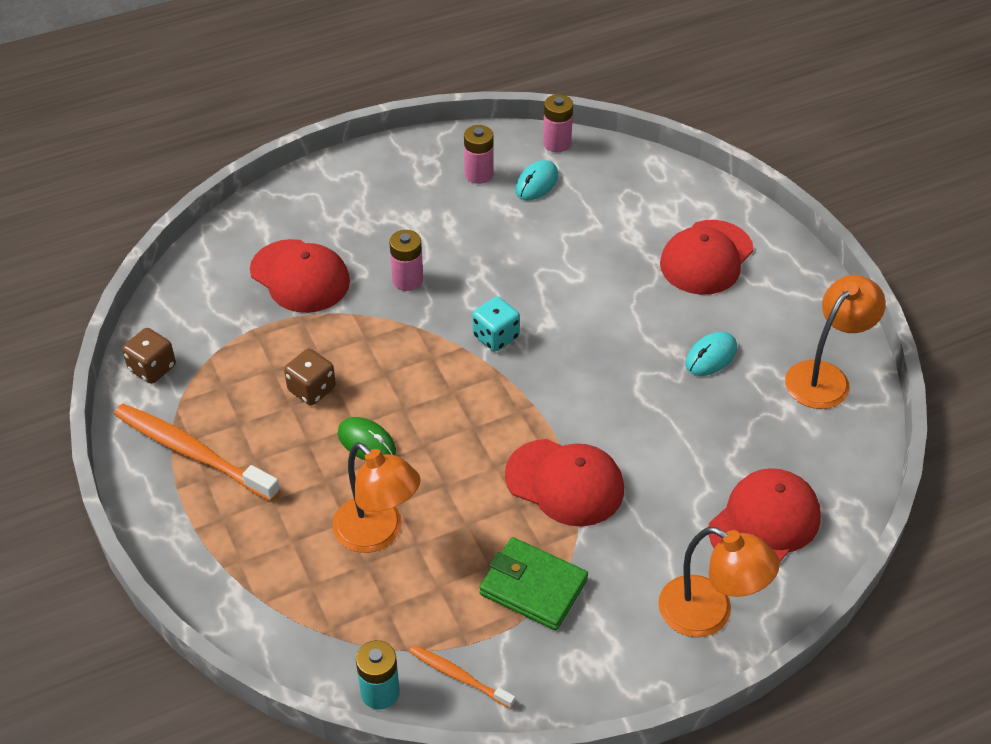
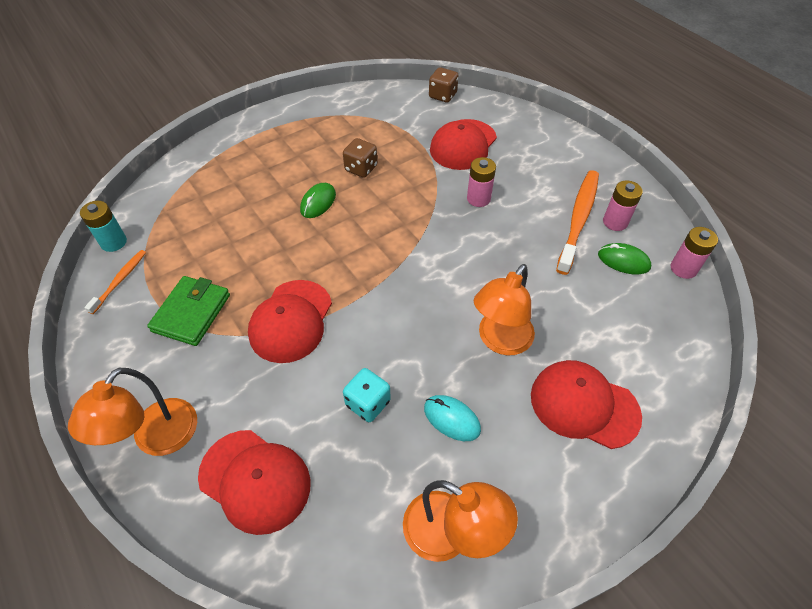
camera: 80 degrees right, 5 degrees up
(152, 368) = (365, 99): brown dice -> brown dice (442, 95)
(192, 452) = (301, 127): orange toothbrush -> orange toothbrush (578, 219)
(378, 534) = (239, 221): orange lamp -> orange lamp (500, 341)
(496, 336) = (435, 258): turquoise dice -> turquoise dice (368, 403)
(536, 183) = (623, 261): turquoise mouse -> green mouse

